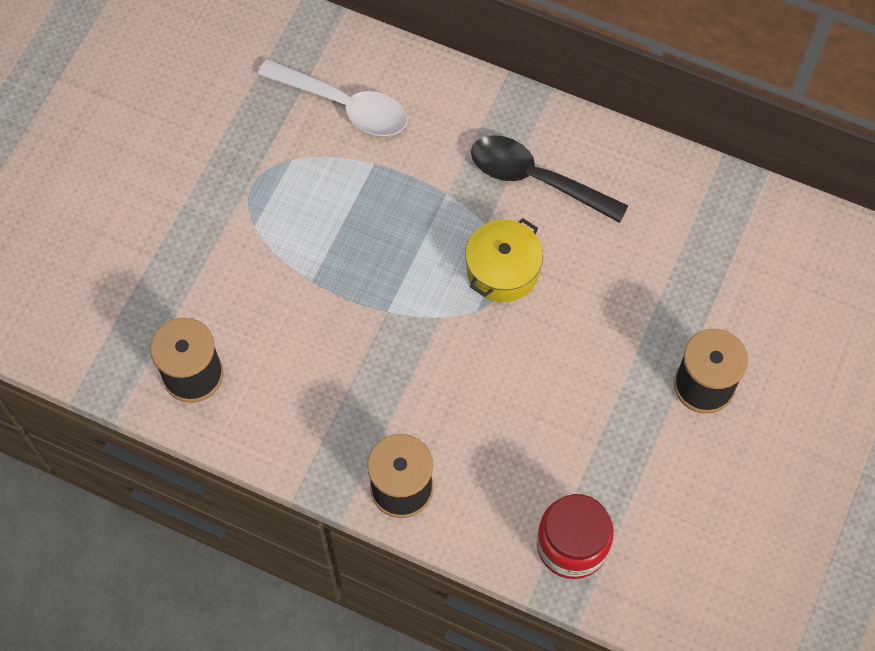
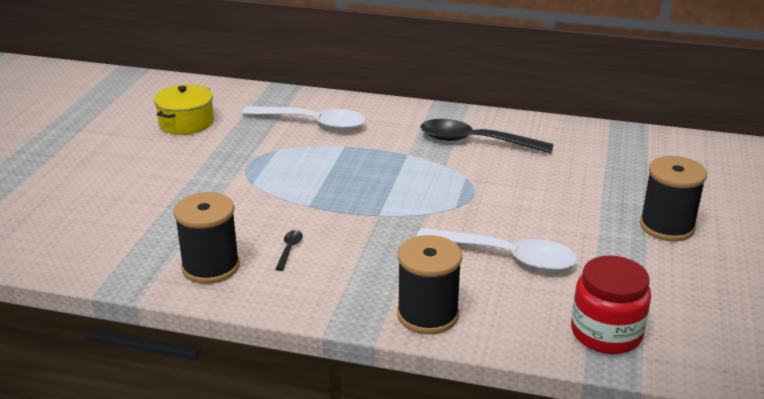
camera: 10 degrees left, 35 degrees down
(279, 358) = (289, 249): none -> black spoon
(502, 270) = (468, 185): yellow pot -> yellow pot (186, 122)
(508, 409) = (506, 256): none -> white spoon

